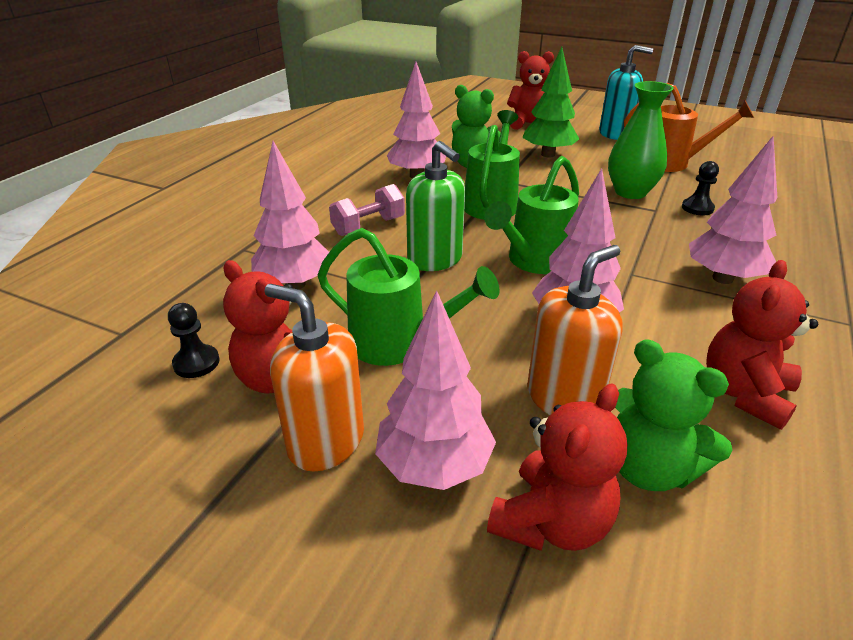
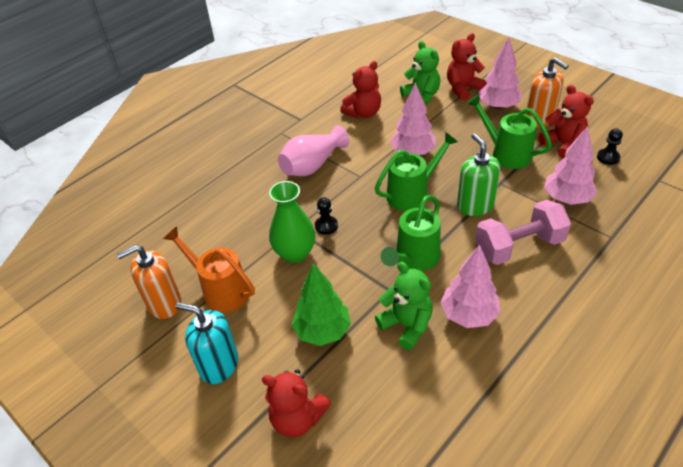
camera: 160 degrees left, 10 degrees up
(368, 226) = (519, 246): pink dumbbell -> pink dumbbell, size x1.57
(564, 398) = (438, 120): orange soap dispenser -> orange soap dispenser (164, 303)
(697, 208) = (264, 225): black pawn -> black pawn (326, 226)
(722, 278) = (312, 165): pink tree -> pink vase

